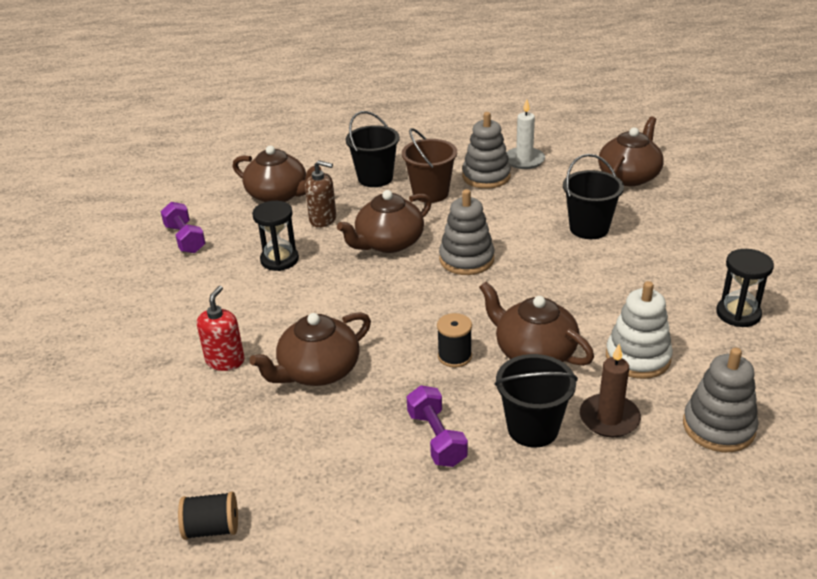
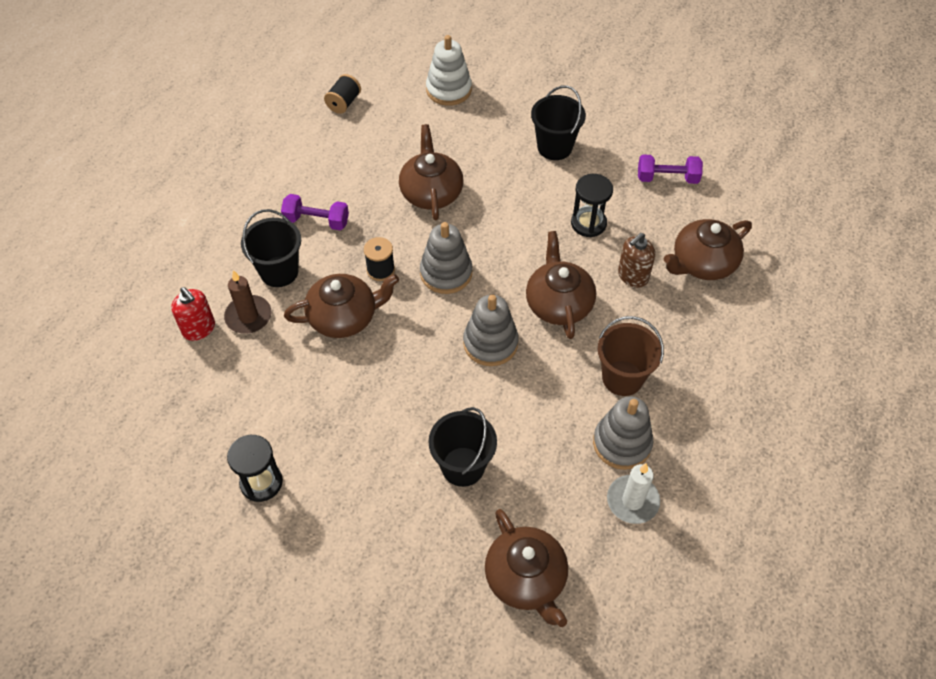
camera: 120 degrees right, 20 degrees up
(225, 360) = (483, 152): red soap dispenser -> red soap dispenser (199, 328)
(375, 178) = (685, 349): black bucket -> black bucket (554, 147)
(637, 357) = (282, 374): white stacking toy -> white stacking toy (449, 90)
(718, 427) = (185, 370): grey stacking toy -> grey stacking toy (446, 273)

